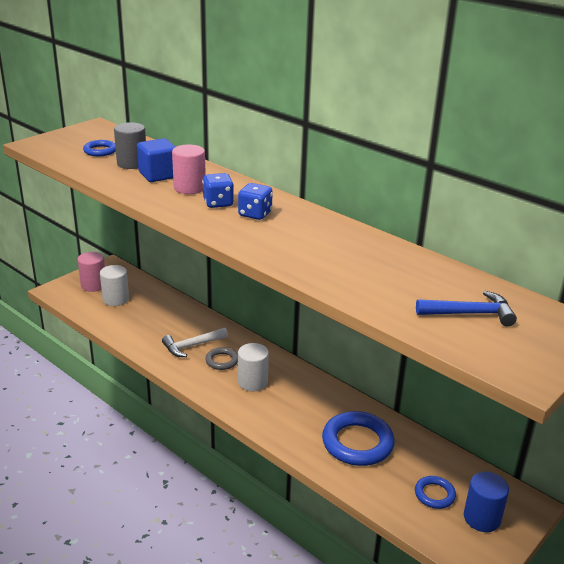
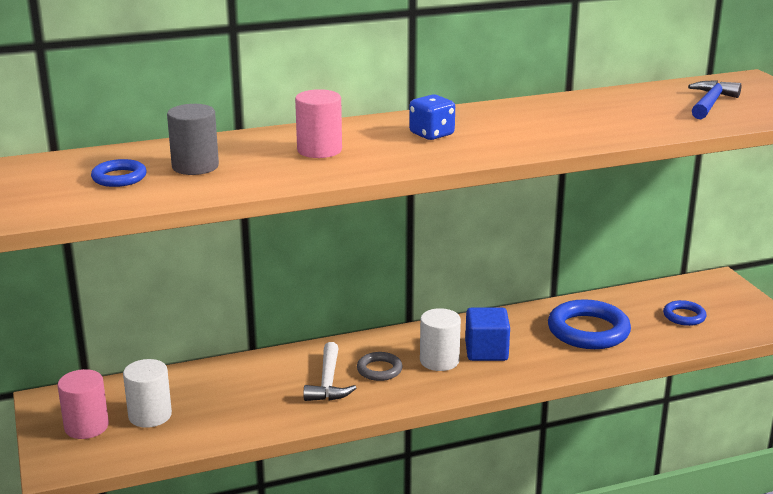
camera: 60 degrees left, 5 degrees down
(158, 175) = (256, 159): blue cube -> blue cube (486, 351)
(218, 203) = (382, 145): blue dice -> none
(482, 518) = (724, 305): blue cylinder -> none

